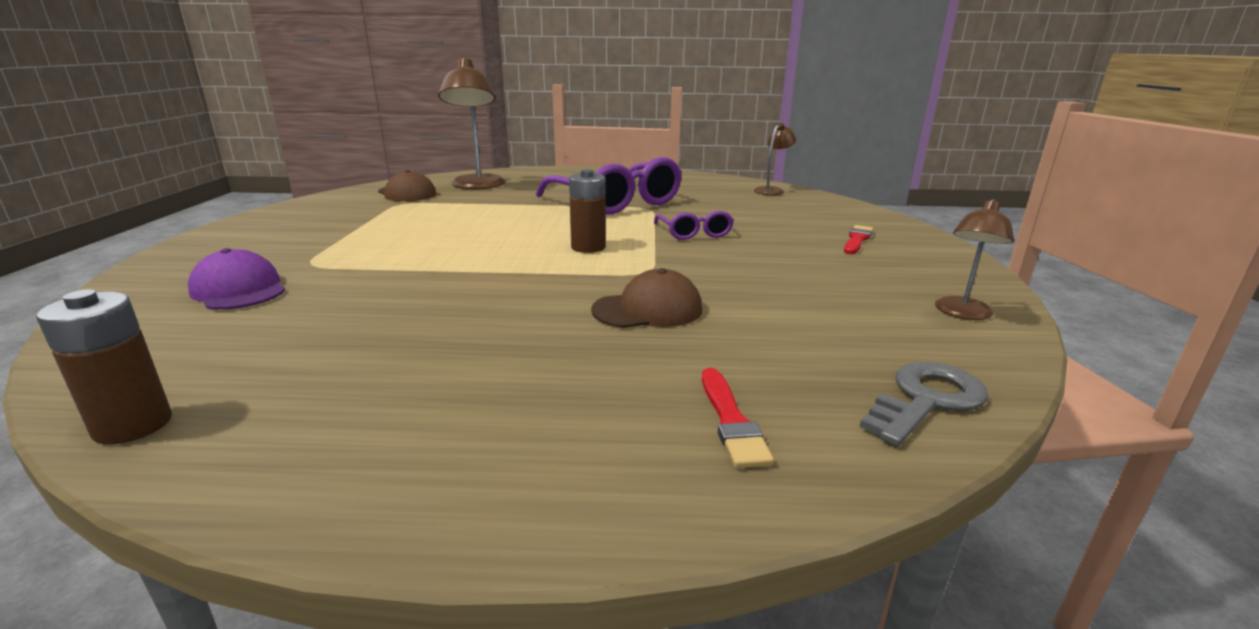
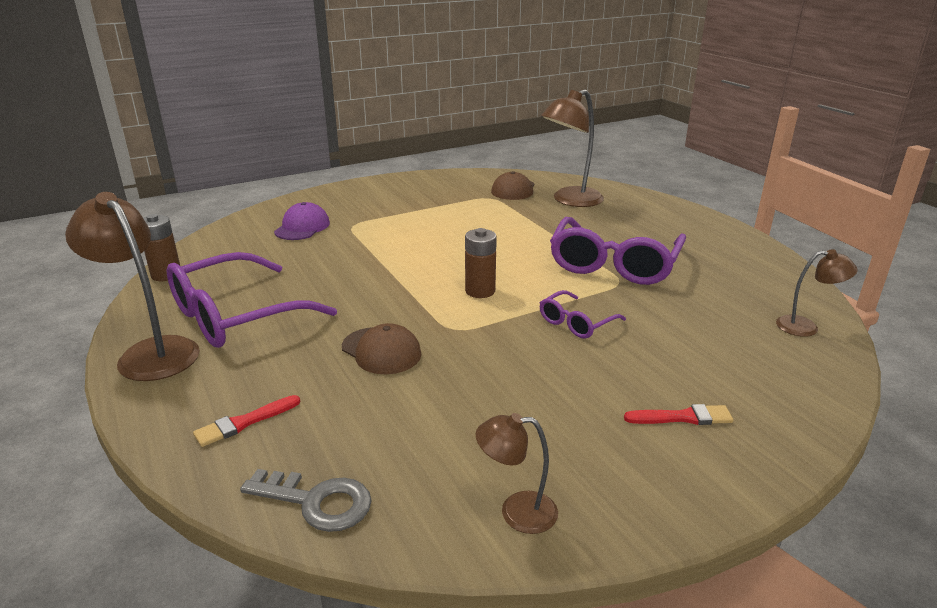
camera: 60 degrees right, 5 degrees up
(420, 482) = (151, 352): none -> brown lamp
(421, 381) = (236, 316): none -> purple glasses

